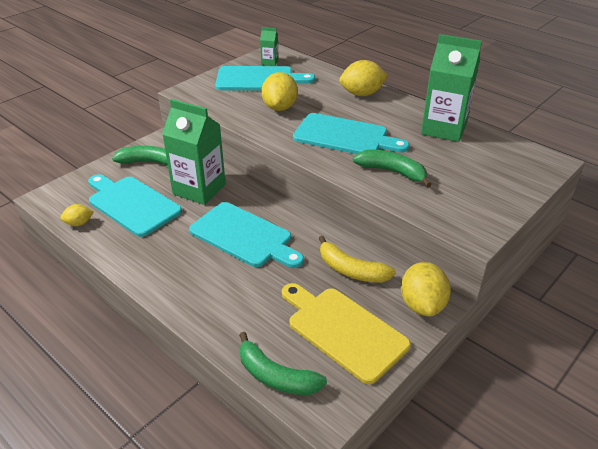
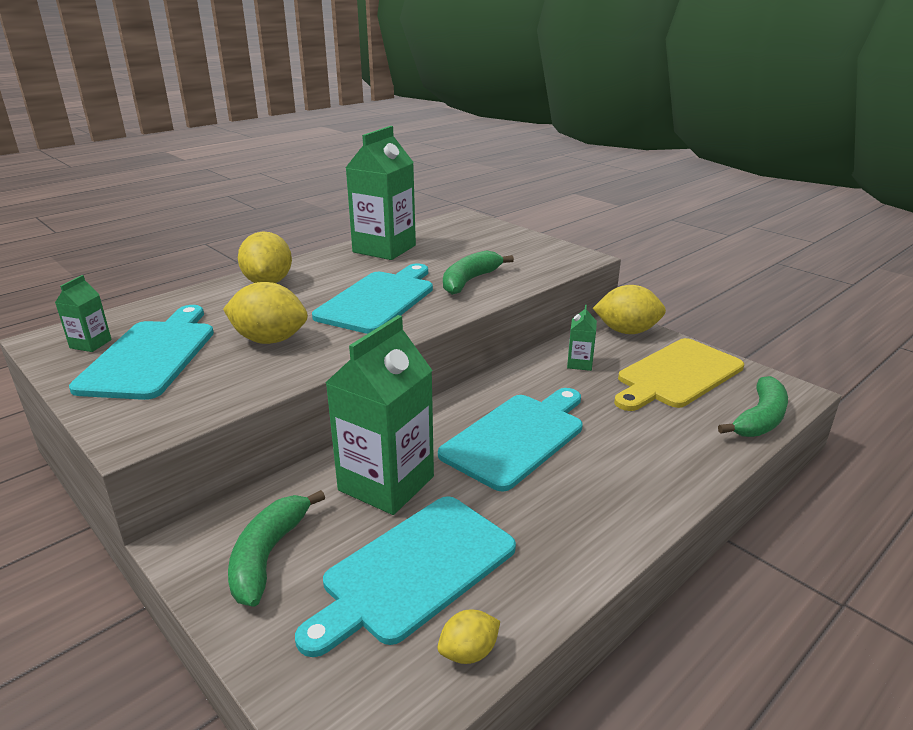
camera: 85 degrees left, 10 degrees down
(79, 223) = (468, 652): yellow lemon -> yellow lemon turned 75 degrees clockwise
(351, 270) = (579, 363): yellow banana -> green carton

